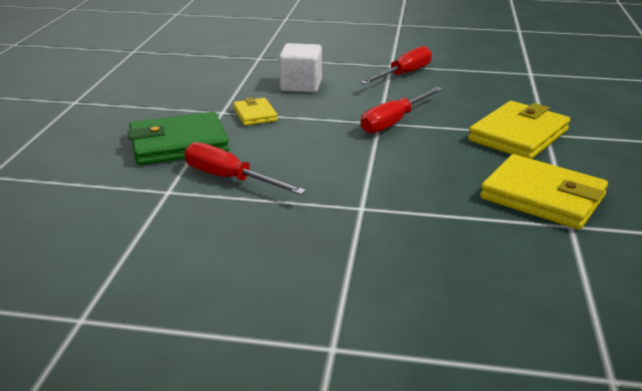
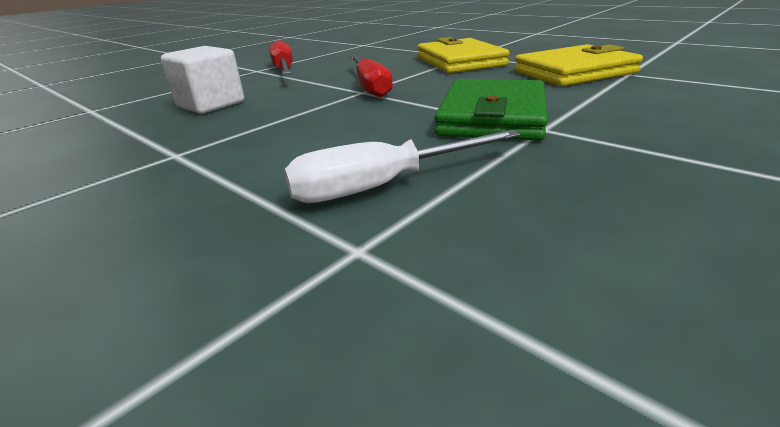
camera: 55 degrees left, 0 degrees up
(178, 144) = (205, 205): green wallet -> green wallet (492, 117)
(230, 178) = (382, 186): red screwdriver -> white screwdriver
(255, 114) = (228, 137): yellow wallet -> none

